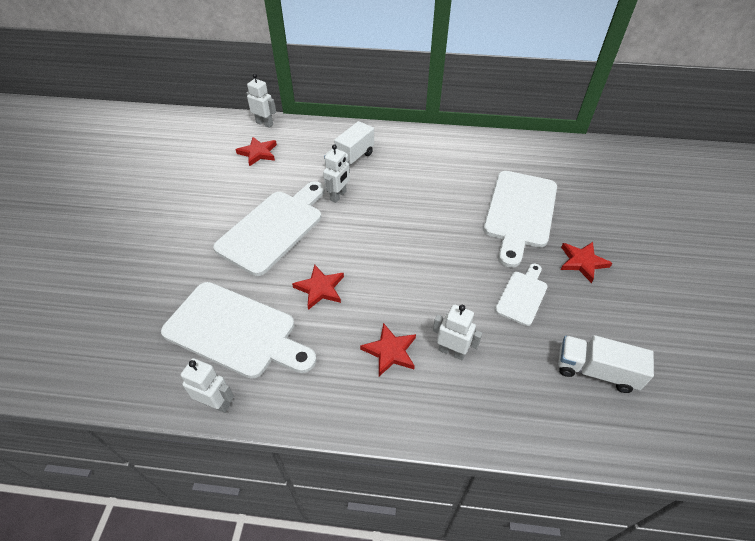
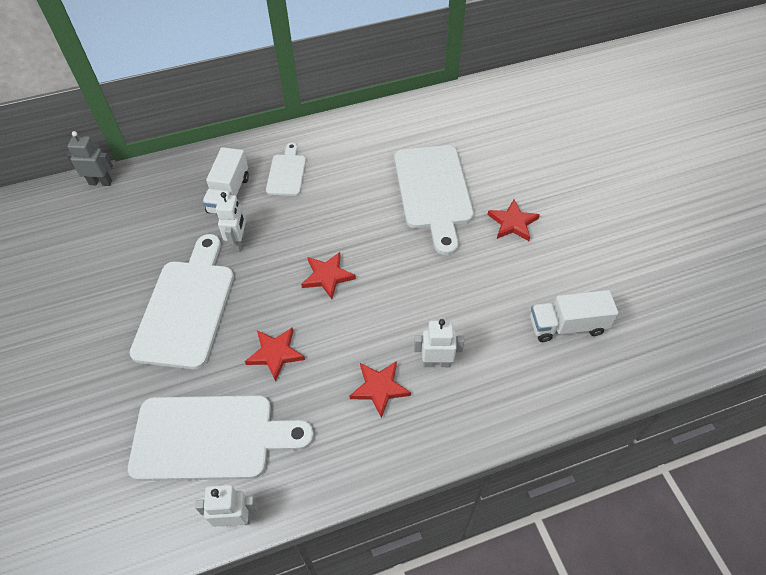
camera: 25 degrees left, 5 degrees up
(258, 153) = (115, 223): red star -> red star (327, 276)
(264, 123) = (101, 182): white robot -> grey robot
(522, 295) = (474, 279): white cutting board -> white cutting board (287, 173)

